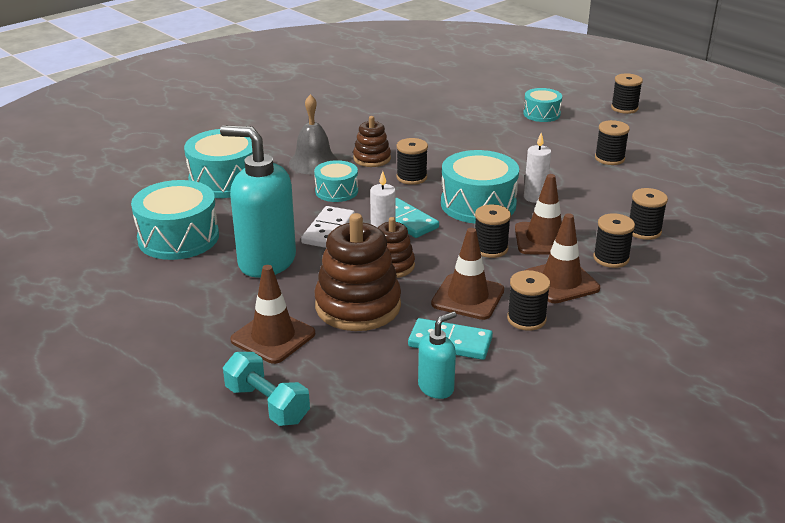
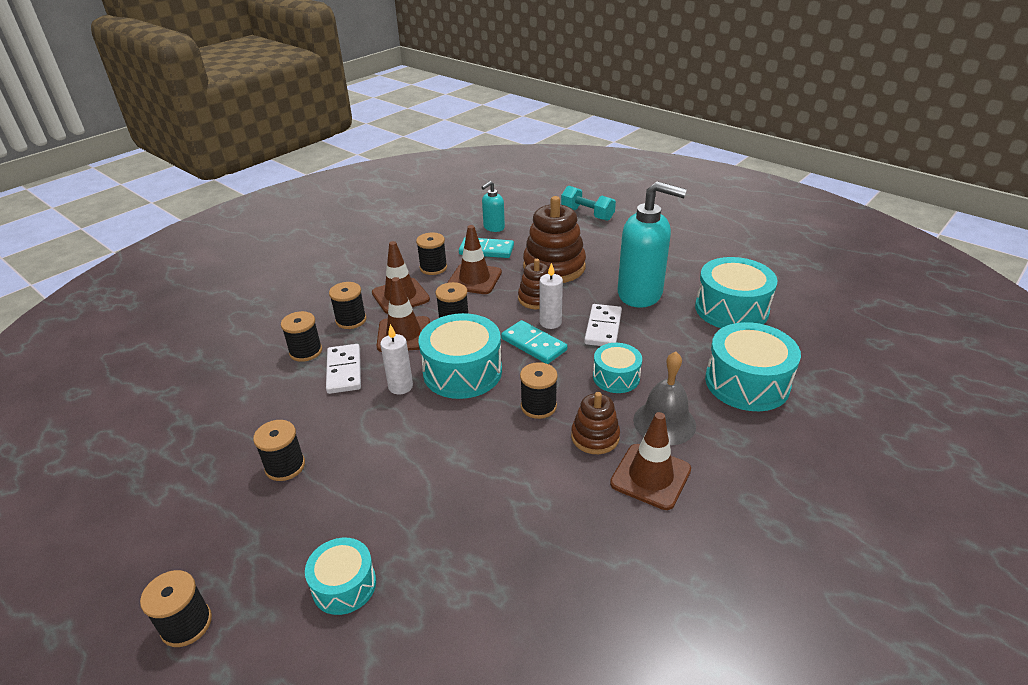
camera: 175 degrees right, 5 degrees up
(273, 337) = (603, 244): brown traffic cone -> brown traffic cone (650, 476)
(594, 212) = (344, 371): none -> white domino

